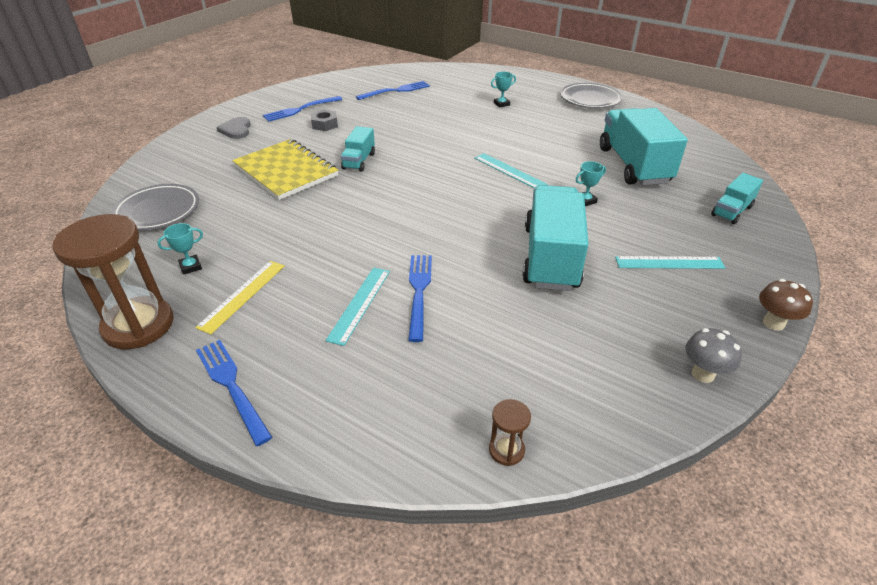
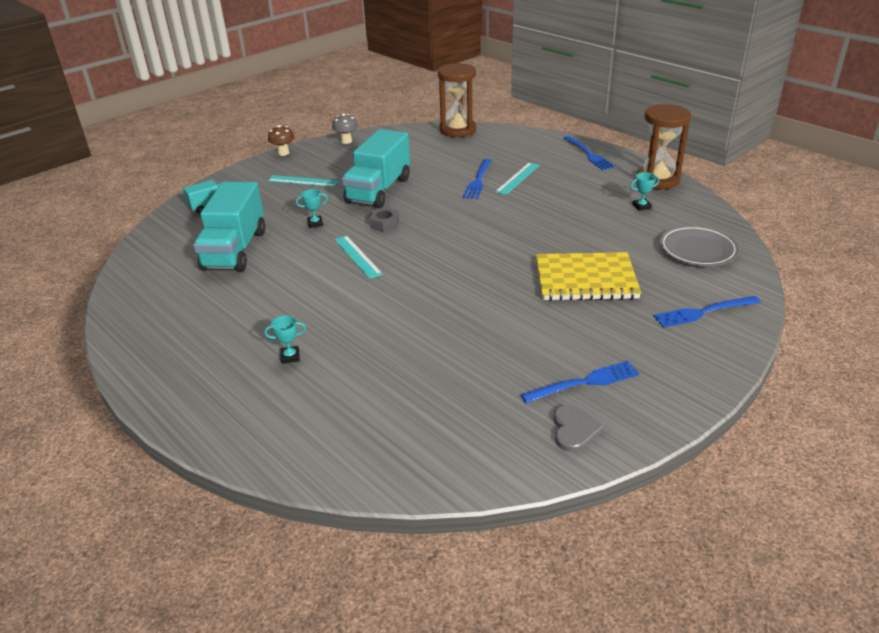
camera: 165 degrees left, 5 degrees down
(236, 130) = (667, 350): grey heart -> grey heart (574, 430)
(242, 295) = (596, 188): yellow ruler -> none
(286, 171) = (585, 279): yellow notebook -> yellow notebook turned 60 degrees counterclockwise
(324, 124) = (546, 345): grey nut -> grey nut (385, 224)
(359, 161) = (506, 284): turquoise truck -> none
(396, 91) = (430, 411): blue fork -> blue fork (703, 312)
(506, 450) = (458, 130): brown hourglass -> brown hourglass, size x2.30
(590, 99) = (164, 350): grey plate -> none

